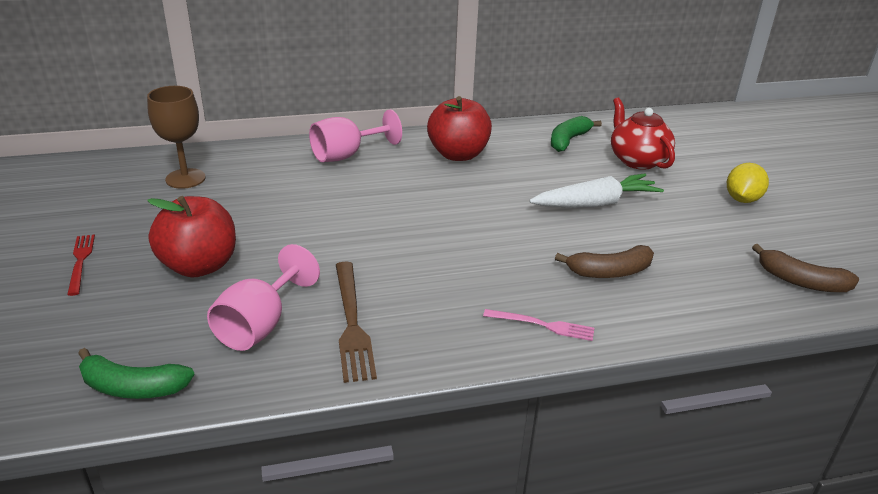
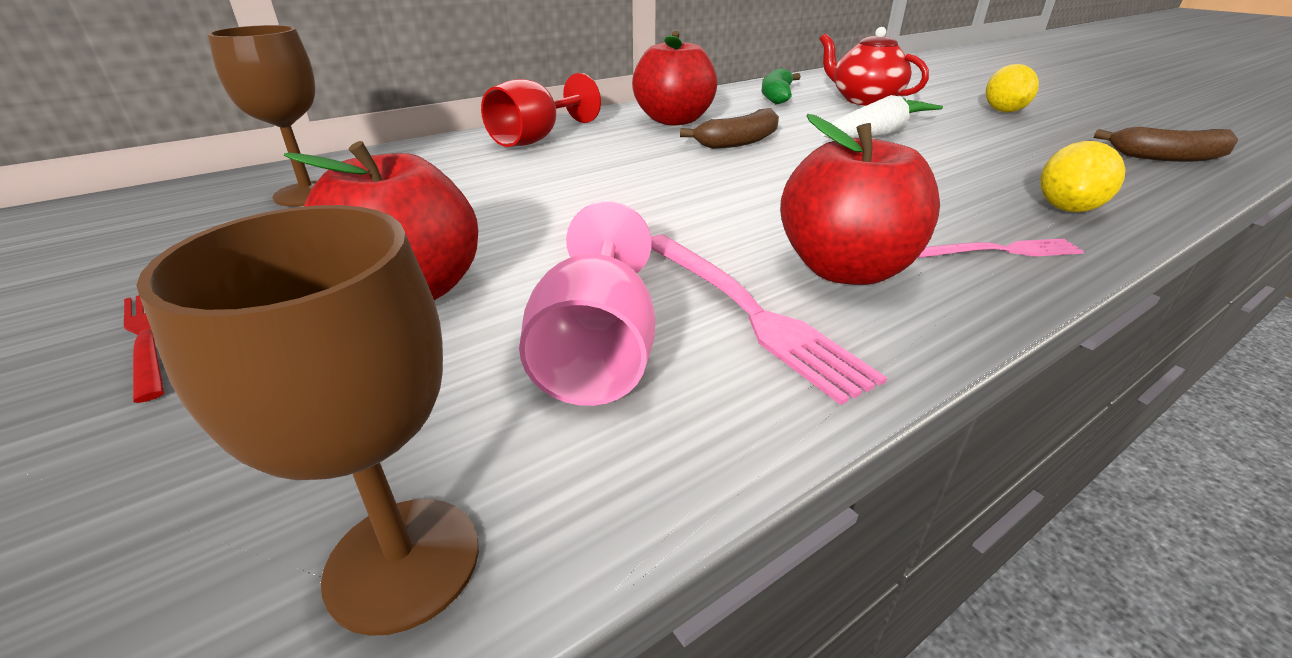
camera: 20 degrees left, 0 degrees up
(133, 387) = (403, 562): green banana -> brown goblet
(346, 155) = (536, 139): pink goblet -> red goblet
(351, 323) = (748, 311): brown fork -> pink fork
(432, 312) = (845, 269): none -> red apple
(609, 272) = (985, 185): brown banana -> brown banana (739, 142)
(637, 306) = (1067, 209): none -> yellow lemon

